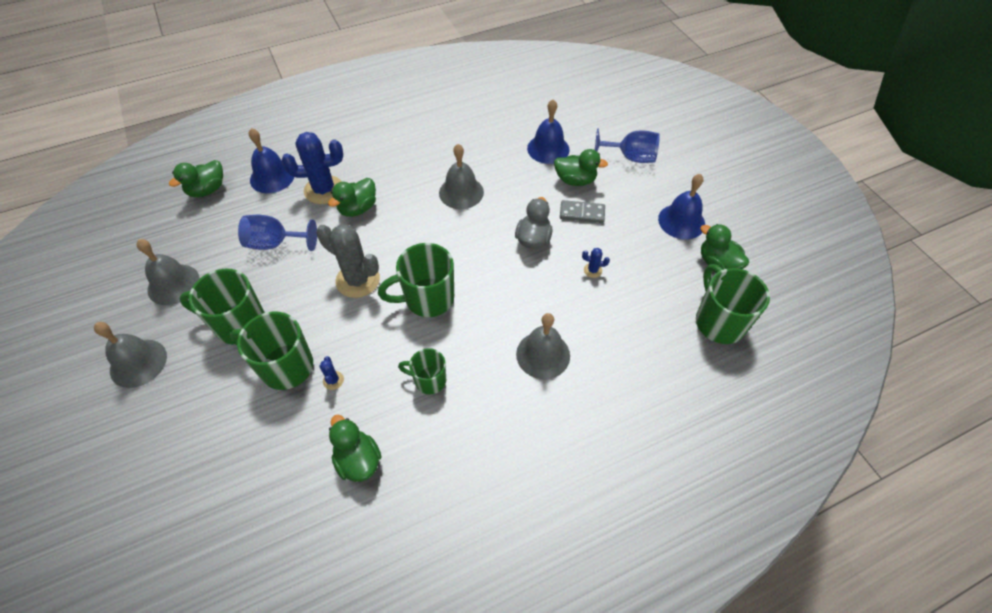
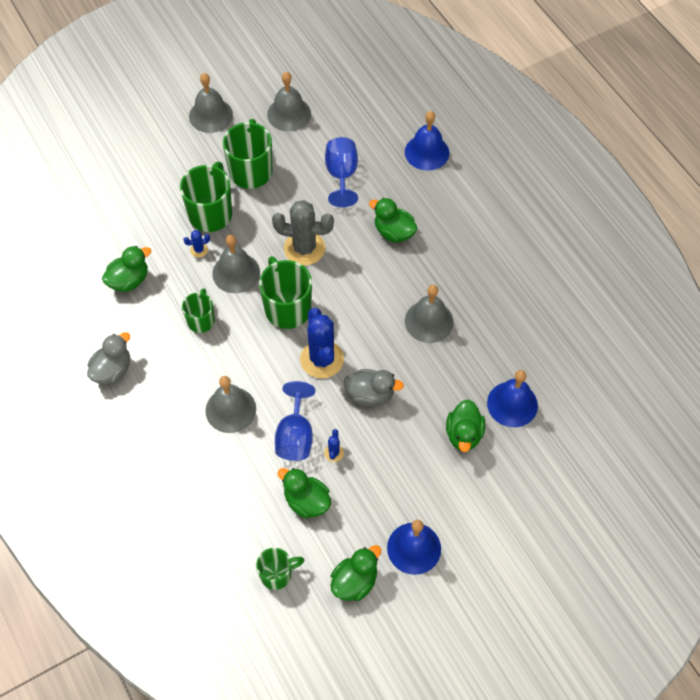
camera: 85 degrees right, 5 degrees up
(207, 190) = (402, 106): green duck -> green duck (306, 501)
(324, 190) = (415, 199): blue cactus -> blue cactus (322, 359)
(358, 280) = (304, 248): grey cactus -> grey cactus turned 75 degrees clockwise
(373, 344) = (236, 273): none -> grey bell
(483, 479) = (112, 370): none -> grey duck
(582, 213) = (413, 442): grey domino -> none
(630, 157) = (512, 496): blue goblet -> blue goblet (295, 436)
(719, 322) = (277, 574): green mug -> green mug, size x0.59

